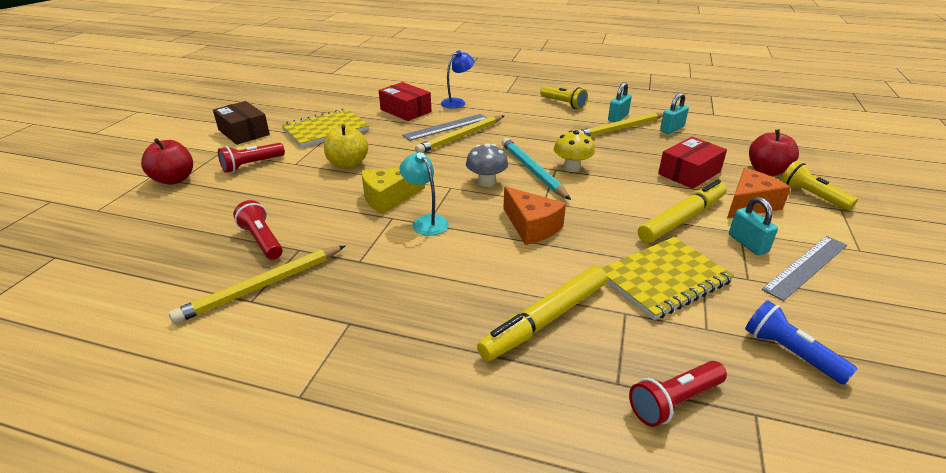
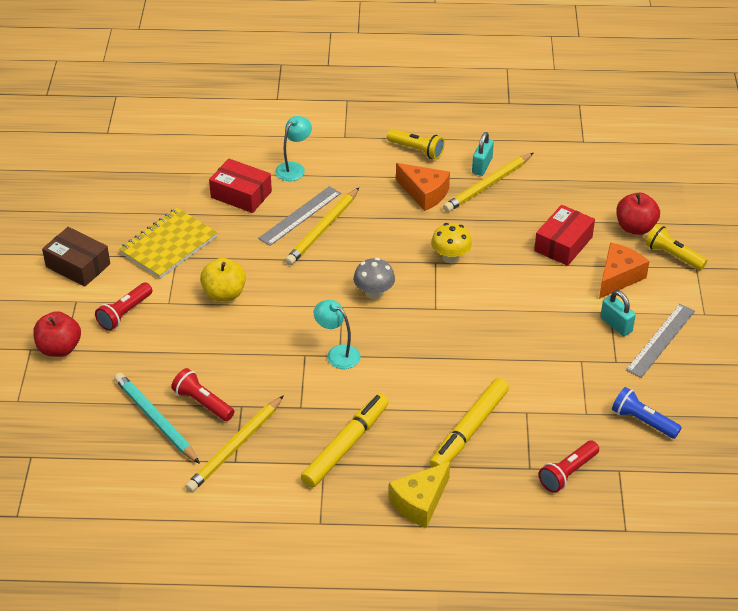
camera: 15 degrees left, 10 degrees up
(389, 198) = (290, 332): yellow cheese -> yellow cheese (420, 502)
(457, 102) = (294, 168): blue lamp -> turquoise lamp
(532, 171) = (413, 268): turquoise pencil -> turquoise pencil (155, 420)
(532, 227) = (433, 341): orange cheese -> orange cheese (424, 193)
(664, 279) = (551, 375): yellow notebook -> none
(672, 129) = (541, 176): turquoise padlock -> none
(682, 219) = (561, 306): yellow marker -> yellow marker (346, 446)

